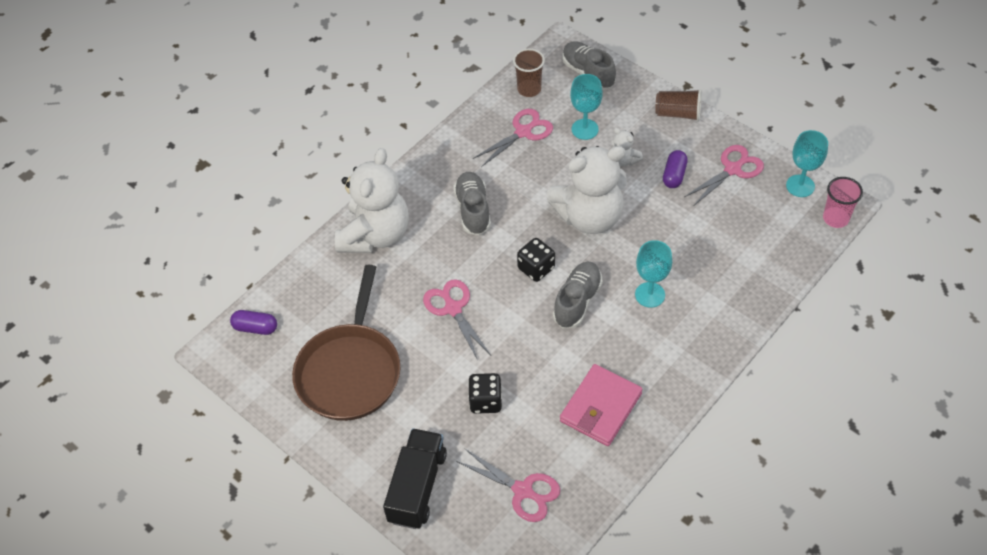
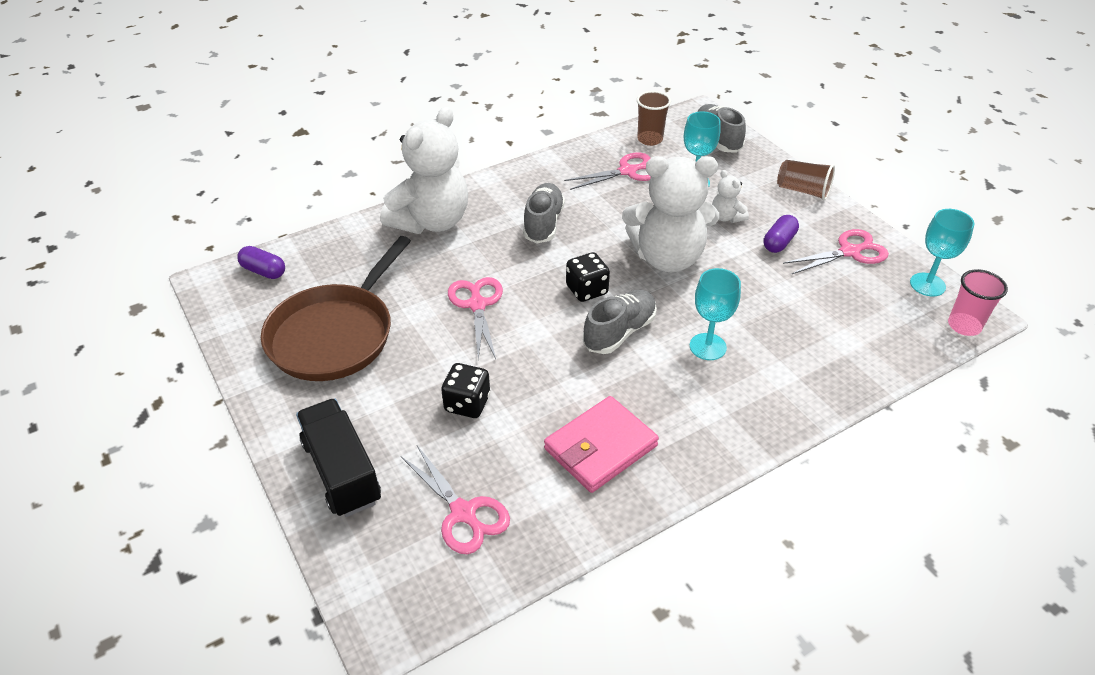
camera: 15 degrees right, 10 degrees down
(417, 487) = (342, 471): black truck -> black truck turned 60 degrees counterclockwise

